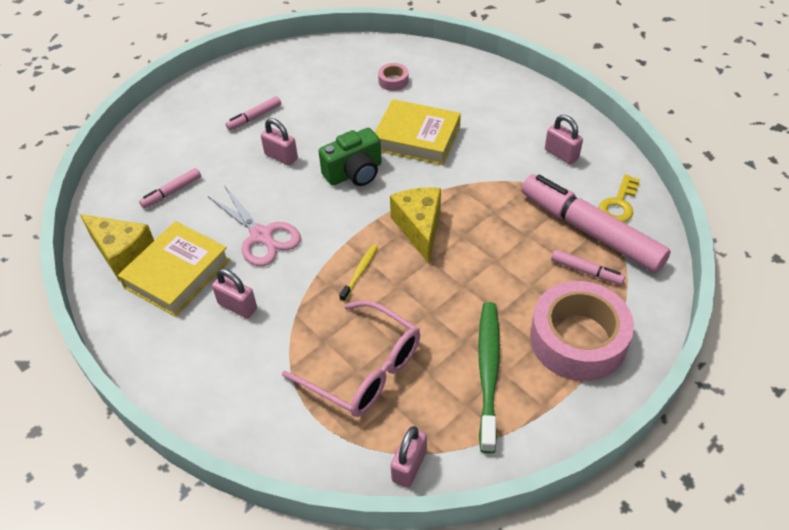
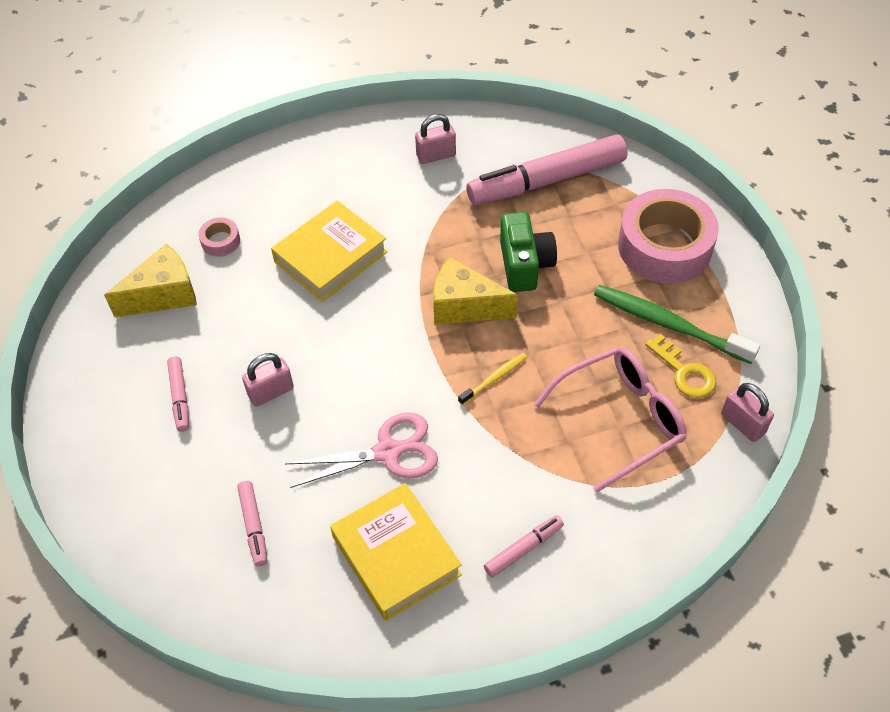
camera: 65 degrees left, 5 degrees up
(123, 254) = (329, 609): yellow cheese -> yellow cheese (164, 295)
(237, 306) = (480, 507): pink padlock -> none
(354, 173) = (346, 331): green camera -> green camera (525, 265)
(360, 272) = (494, 378): yellow toothbrush -> yellow toothbrush turned 90 degrees clockwise
(586, 271) = (592, 205): pink marker -> pink marker (523, 549)
(619, 204) = (526, 146): yellow key -> yellow key (684, 372)

